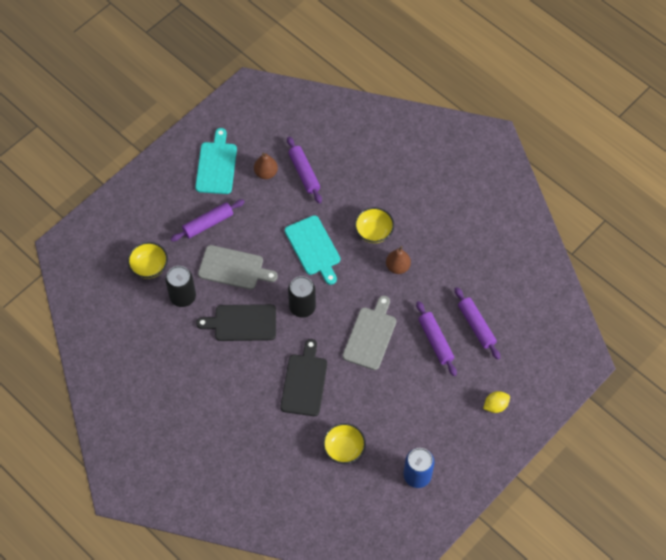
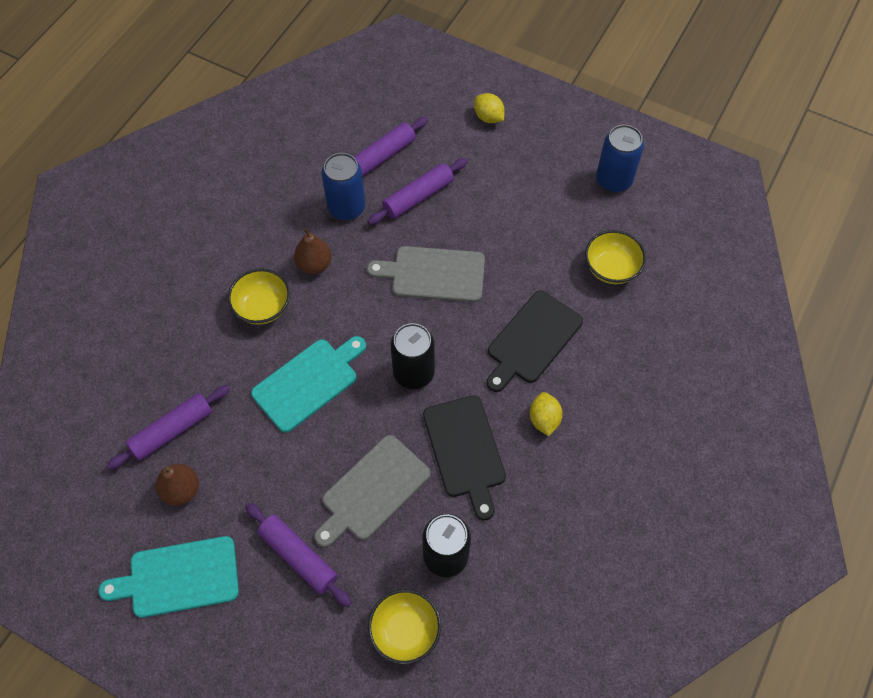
camera: 105 degrees left, 0 degrees up
(233, 268) = (373, 490): grey cutting board -> grey cutting board turned 135 degrees counterclockwise
(248, 373) = (544, 419): none -> yellow lemon
(304, 382) = (532, 340): black cutting board -> black cutting board turned 45 degrees counterclockwise
(438, 294) = (346, 207): none -> blue can

